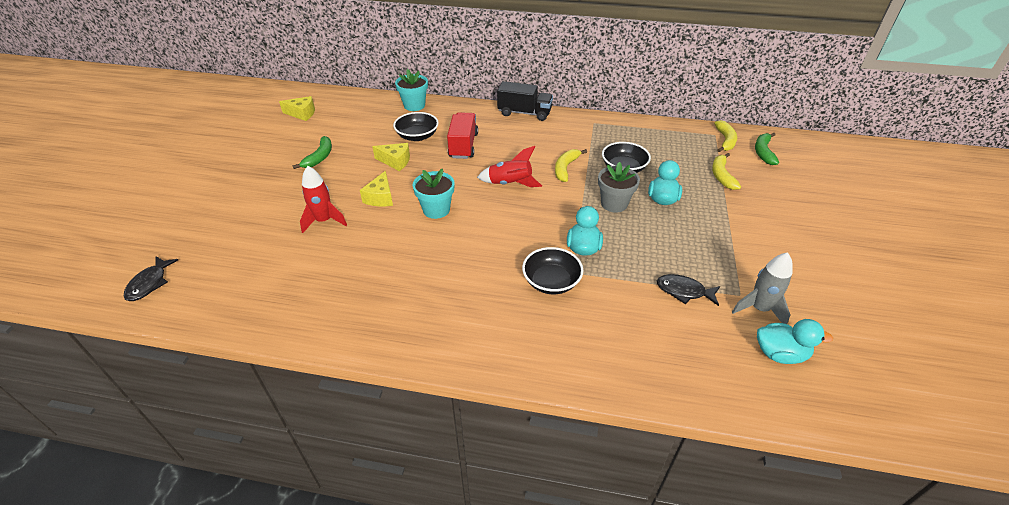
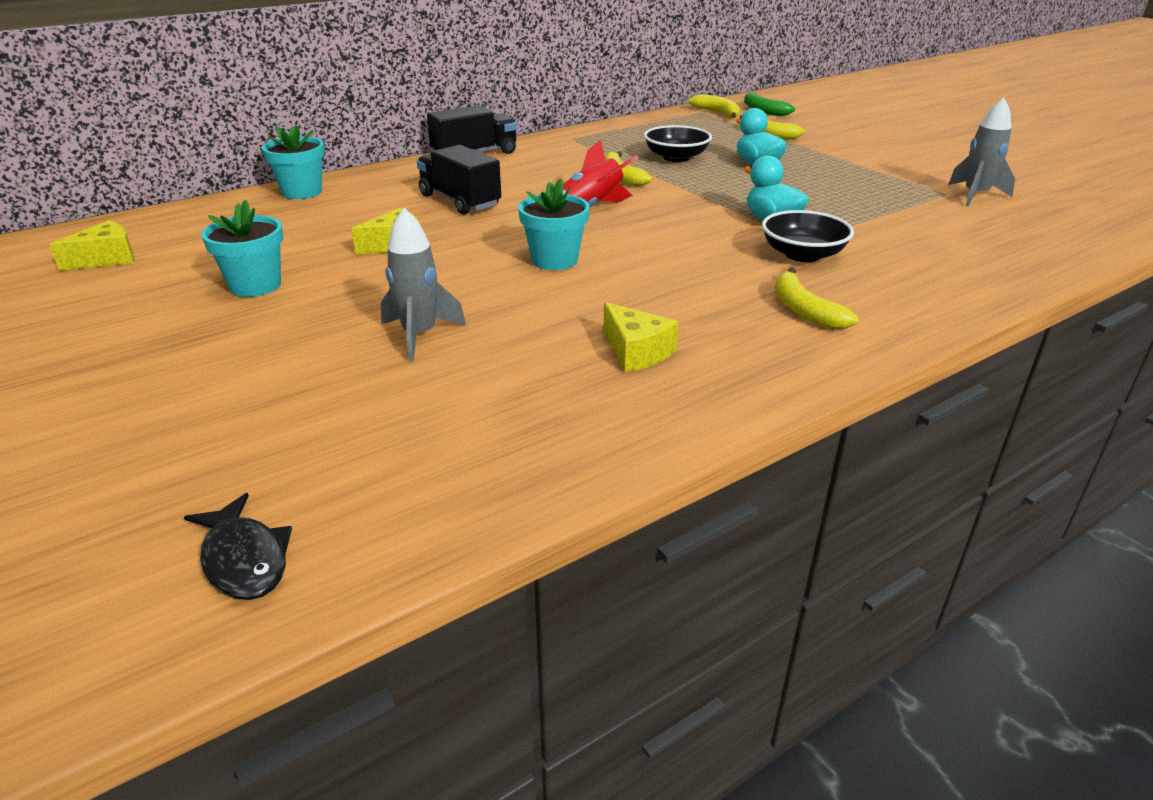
camera: 45 degrees left, 10 degrees down
(319, 157) = (255, 285): green banana -> turquoise flower pot
(324, 221) = (419, 335): red rocket -> grey rocket
(380, 197) = (453, 281): yellow cheese -> yellow cheese (636, 352)
(417, 136) = (374, 214): black bowl -> none
(463, 146) = (460, 201): red truck -> black truck
(481, 316) = (804, 310): none -> yellow banana
(614, 204) = (725, 182): grey flower pot -> none
(684, 291) = (909, 210): black fish -> none
(779, 354) = (1044, 212): turquoise duck -> none

